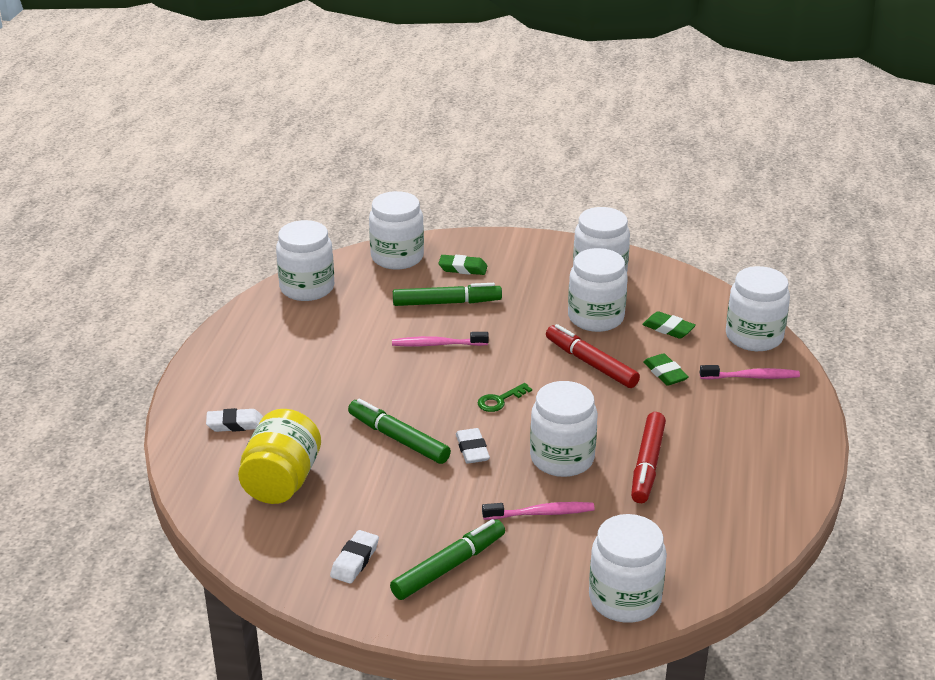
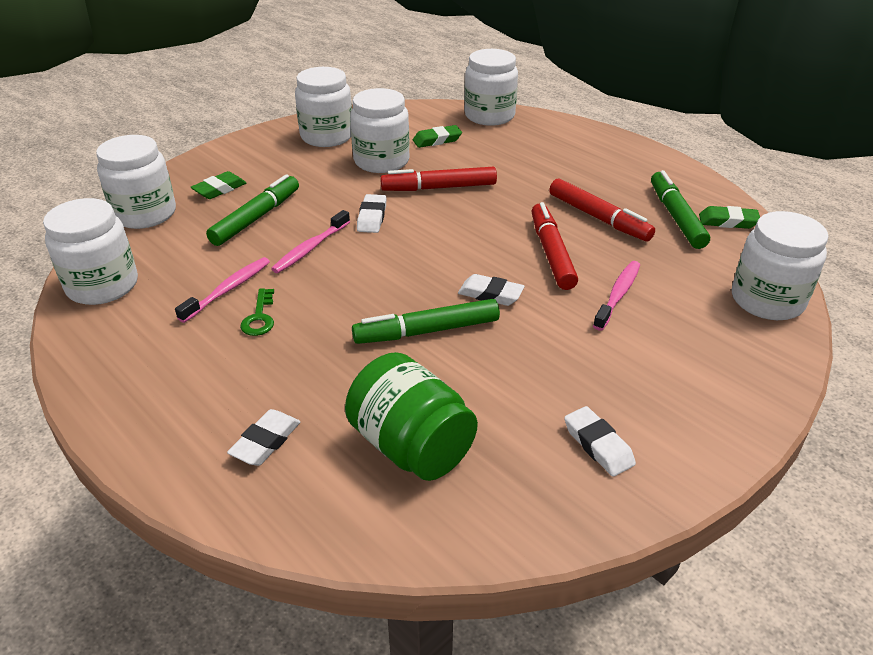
camera: 55 degrees left, 5 degrees up
(282, 481) = (411, 446): yellow jar -> green jar
(448, 566) = (655, 382): green marker -> green marker (676, 217)
(500, 400) = (435, 250): green key -> green key (259, 317)
(508, 352) = (372, 217): none -> white eraser
(562, 458) = (551, 253): white jar -> red marker
(665, 373) = (491, 164): green eraser -> green eraser (728, 222)
(751, 377) = (535, 135): pink toothbrush -> pink toothbrush (228, 290)

